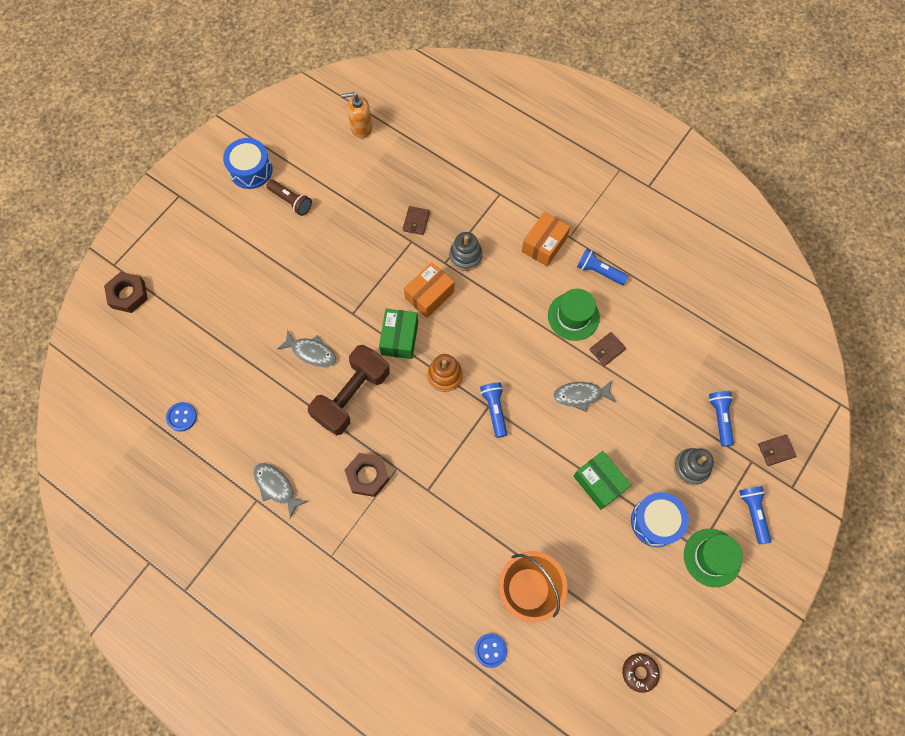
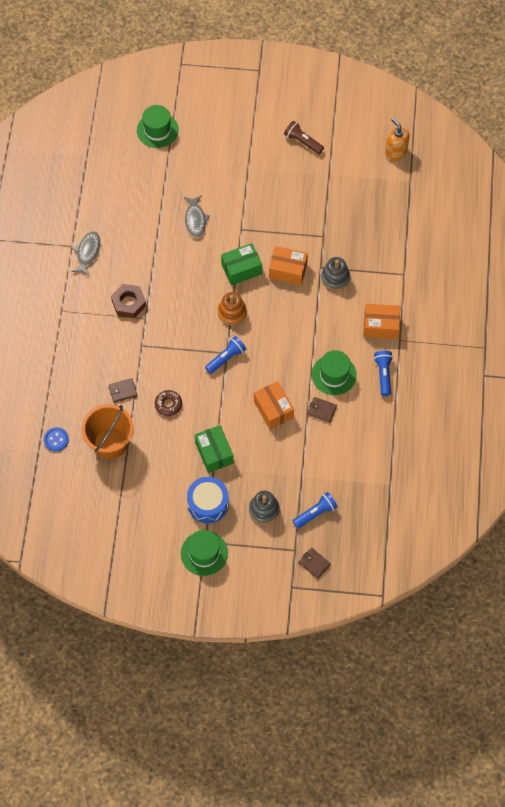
camera: 60 degrees right, 5 degrees down
(128, 294) = (165, 86): brown nut -> none
(176, 331) = (157, 130): none -> green hat
(182, 417) = (100, 169): blue button -> none
(251, 170) = (310, 102): blue drum -> none
(291, 201) = (302, 141): brown flashlight -> brown flashlight turned 120 degrees clockwise
(352, 396) = (179, 262): brown dumbbell -> none
(416, 221) = (341, 230): brown wallet -> brown wallet (123, 391)
(580, 395) = (273, 409): grey fish -> orange box
(599, 483) = (214, 453): green box -> green box turned 45 degrees counterclockwise
(639, 672) = (95, 540): brown donut -> brown donut (168, 404)
(753, 513) = (254, 567): blue flashlight -> none

